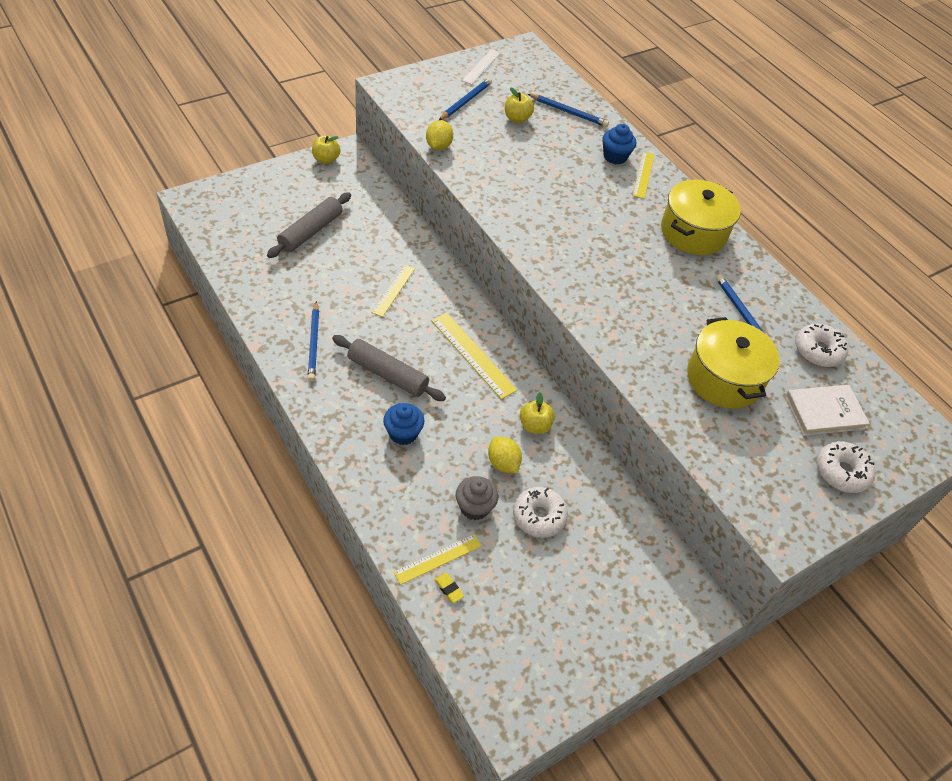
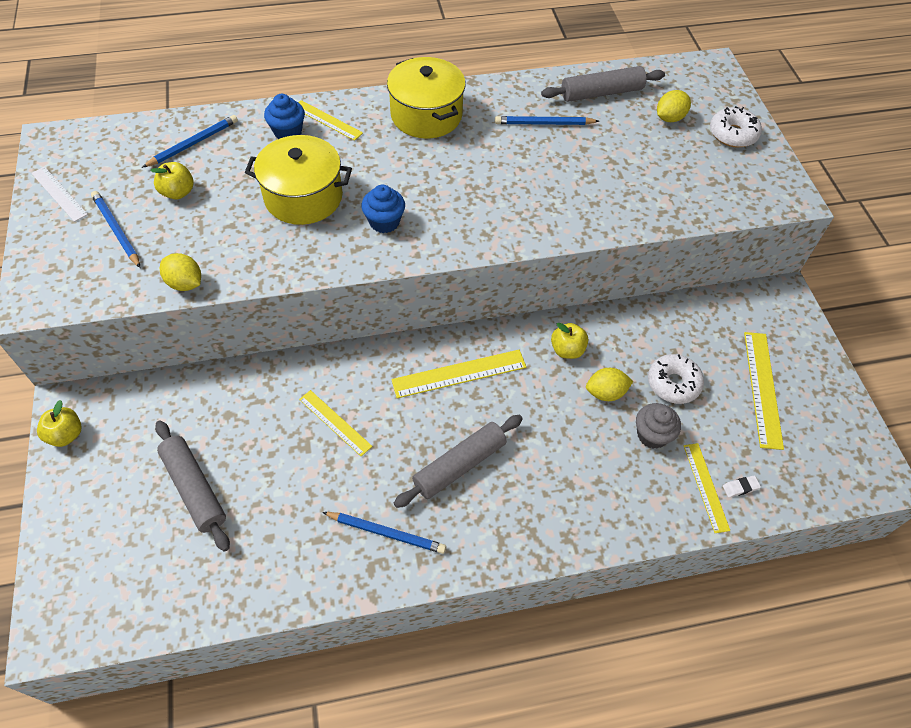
camera: 65 degrees left, 5 degrees up
(403, 433) = (545, 473): blue cupcake -> blue cupcake (384, 222)
(448, 589) = (740, 487): yellow eraser -> white eraser
(570, 597) = (762, 388): none -> yellow ruler
(724, 379) = (617, 167): yellow pot -> yellow pot (303, 197)
(818, 351) = (601, 93): white donut -> grey rolling pin
(824, 412) = (669, 118): white book -> yellow lemon

